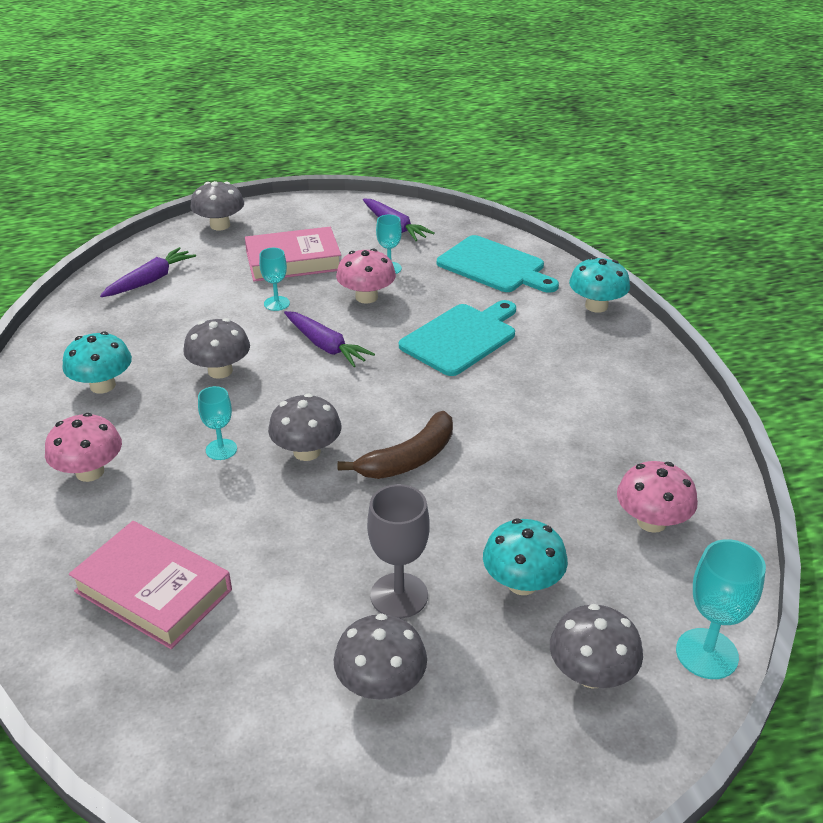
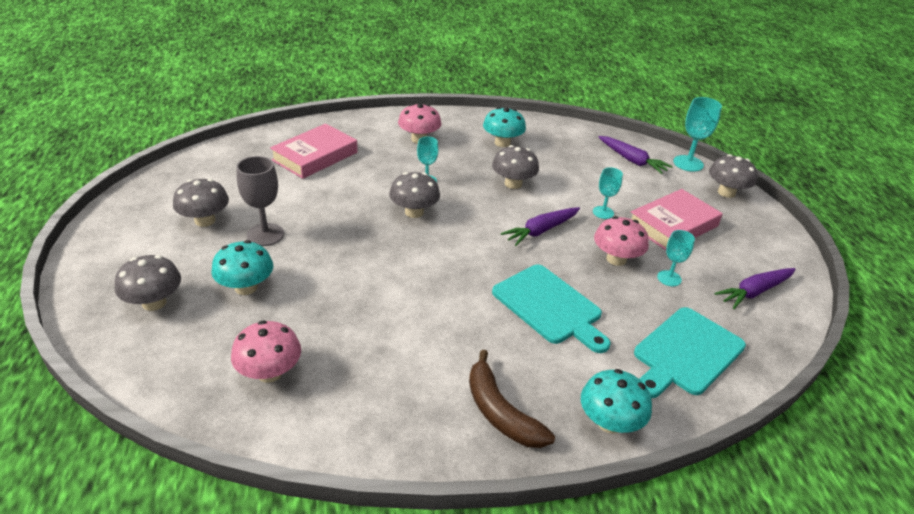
camera: 95 degrees right, 0 degrees up
(293, 261) = (673, 225): pink book -> pink book turned 60 degrees clockwise
(409, 459) = (392, 255): brown banana -> brown banana (500, 412)
(707, 653) = (129, 365): turquoise goblet -> turquoise goblet (688, 163)

